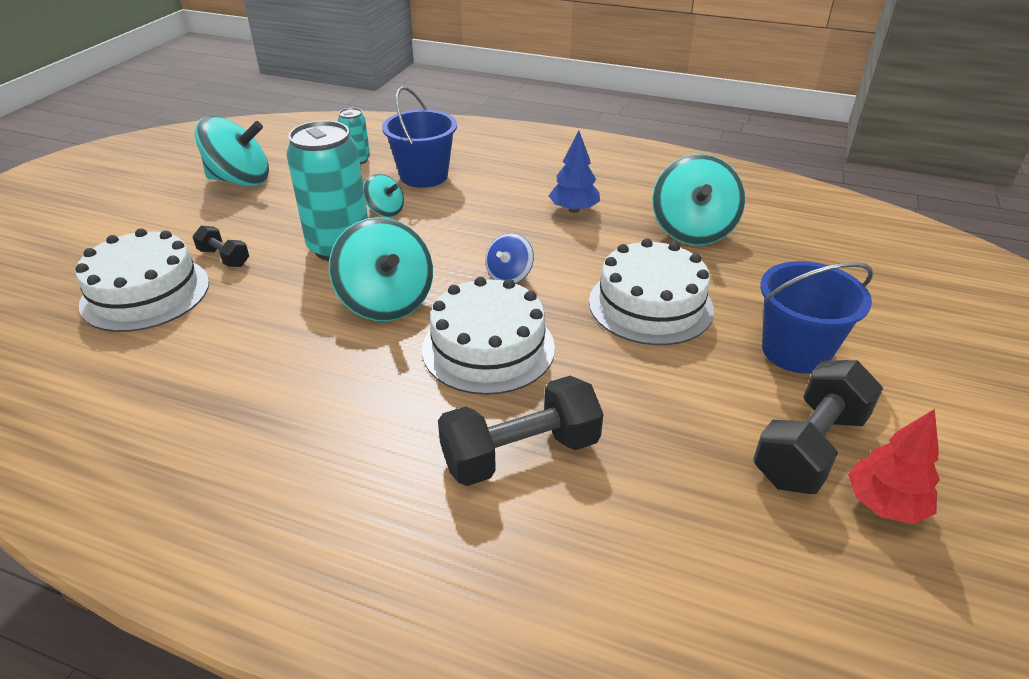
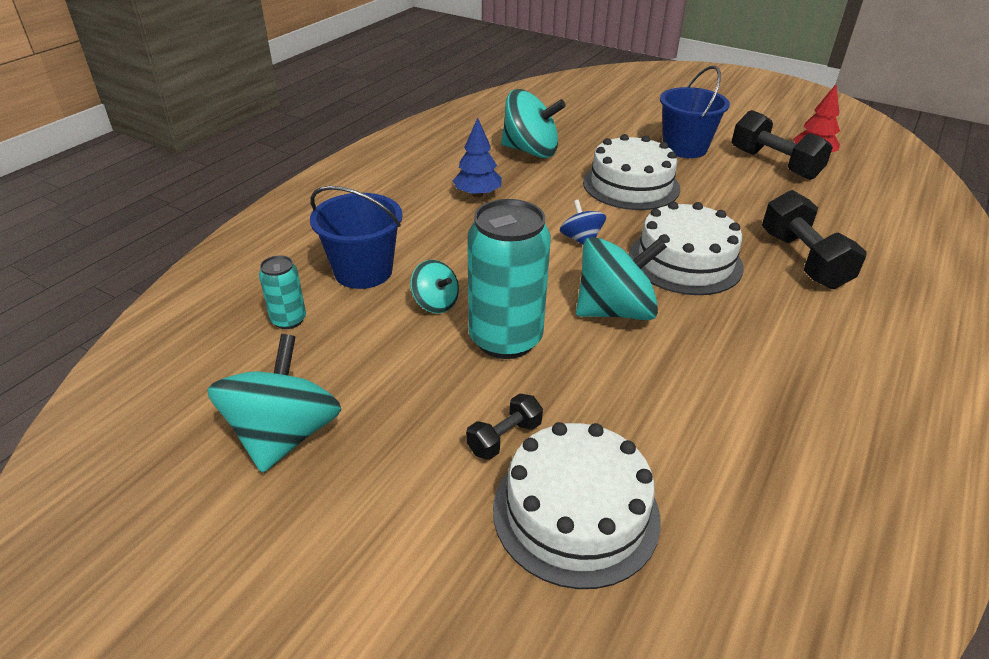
camera: 80 degrees left, 0 degrees up
(385, 211) = (435, 303): turquoise spinning top -> turquoise spinning top turned 90 degrees clockwise
(509, 275) = (581, 239): blue spinning top -> blue spinning top turned 150 degrees counterclockwise

